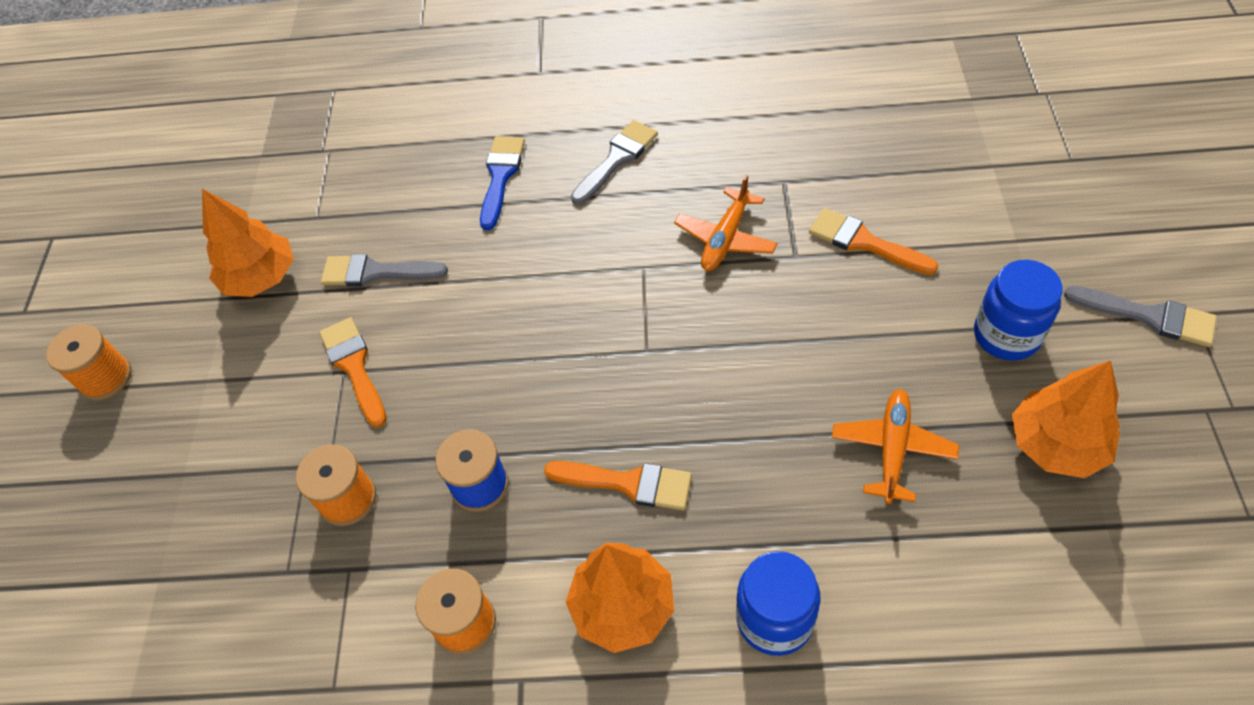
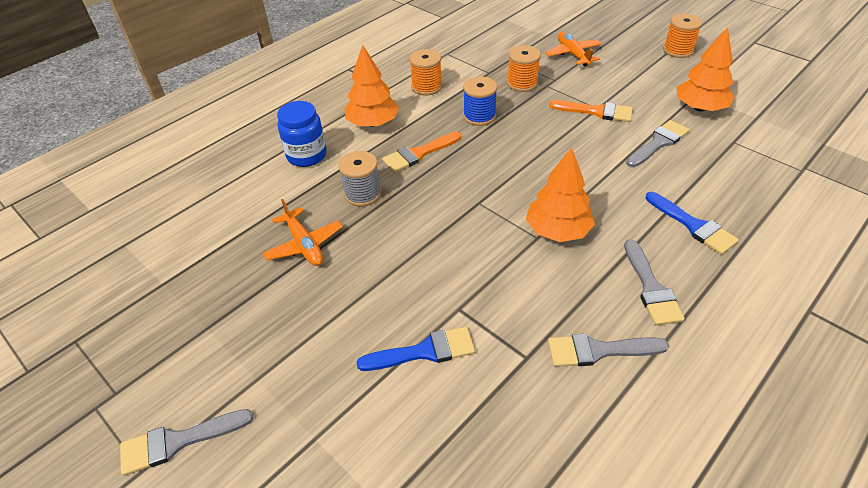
camera: 130 degrees right, 10 degrees down
(723, 149) = (598, 350): none -> grey brush
(725, 238) = (514, 287): orange plane -> orange plane (573, 54)
(760, 472) = (362, 194): none -> grey spool
(864, 242) = (424, 351): orange brush -> blue brush
(1006, 335) = (278, 353): blue jar -> none
(1056, 444) = (210, 306): orange tree -> orange tree (557, 230)

